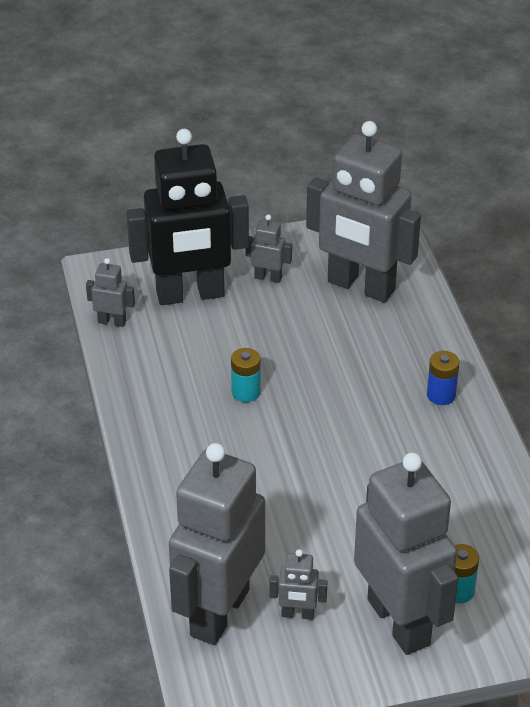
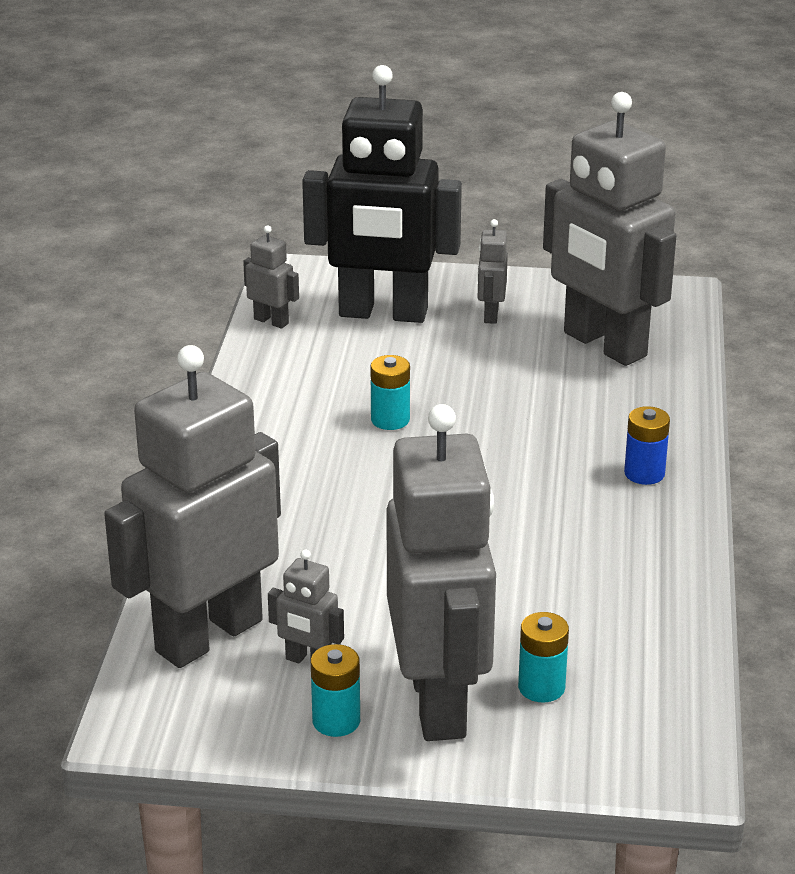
camera: 20 degrees right, 10 degrees down
(268, 277) = (490, 315): grey robot -> grey robot turned 120 degrees counterclockwise
(340, 656) = (336, 721): none -> turquoise battery

